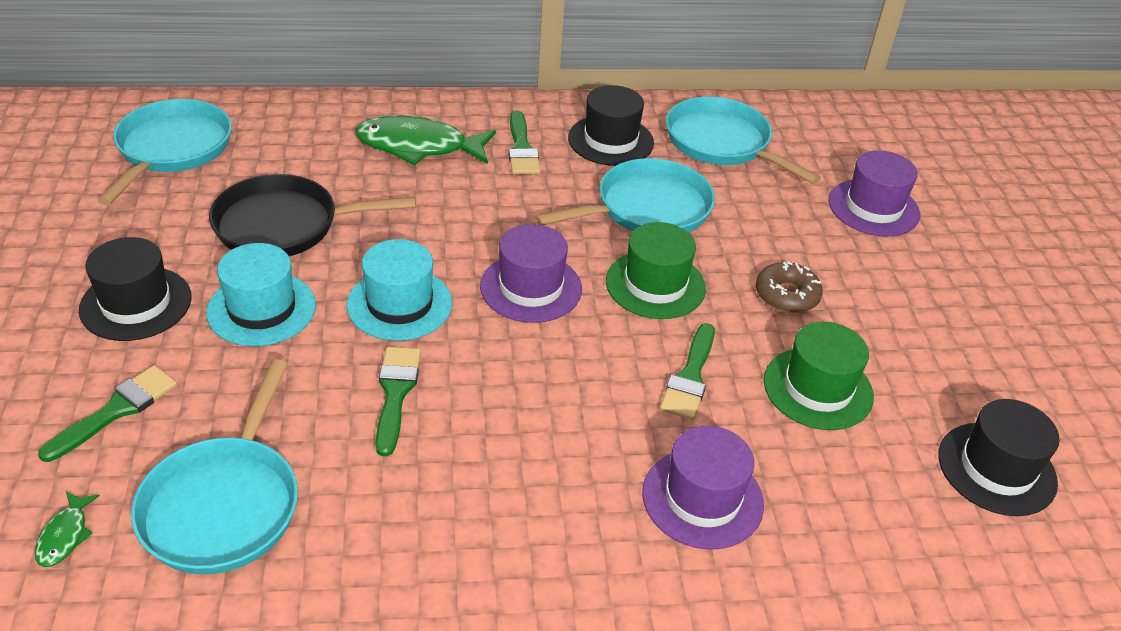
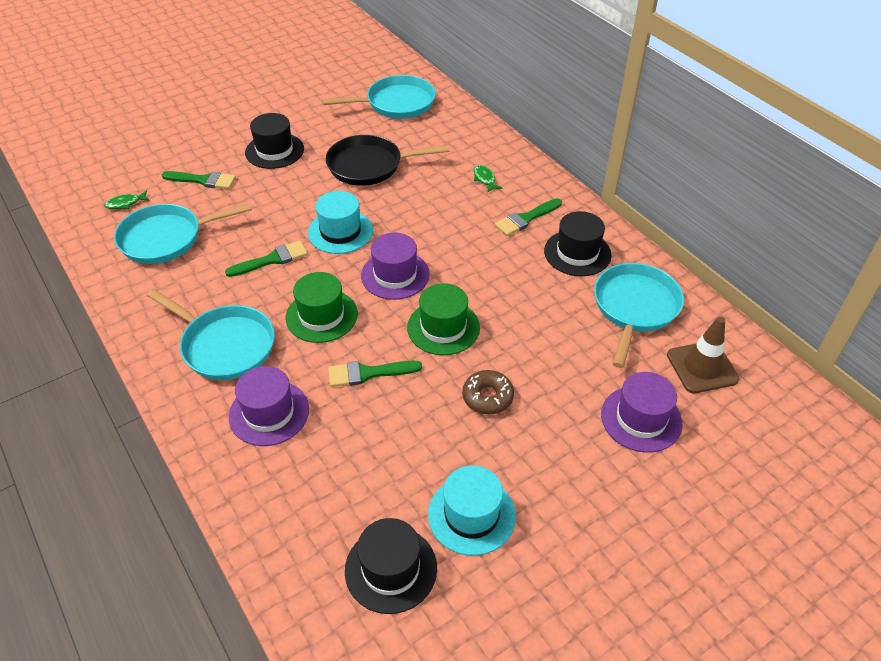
camera: 65 degrees right, 5 degrees up
(261, 309) = (300, 188): turquoise hat -> turquoise hat (471, 515)
(284, 225) = (369, 165): black pan -> black pan turned 60 degrees counterclockwise
(418, 146) = (484, 179): green fish -> green fish, size x0.44
(647, 209) = (518, 296): turquoise pan -> turquoise pan (224, 345)
(818, 388) = (403, 441): green hat -> green hat (321, 316)
(828, 143) = (702, 367): none -> brown traffic cone

